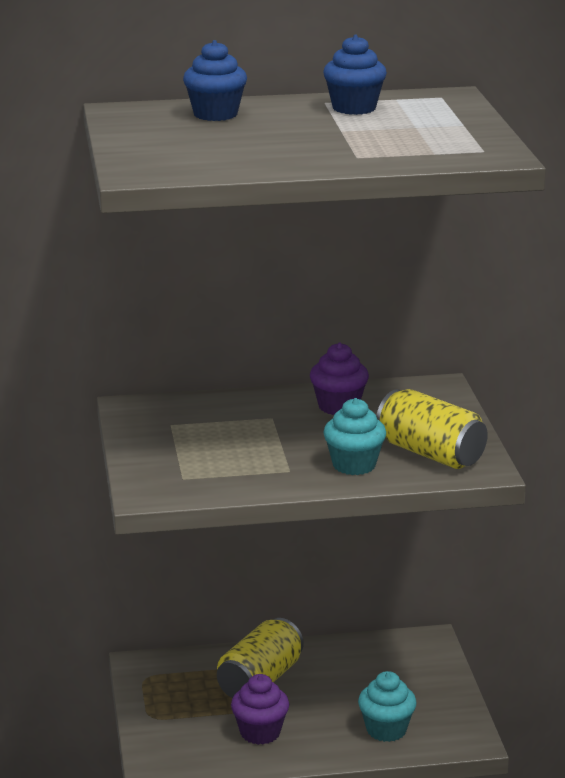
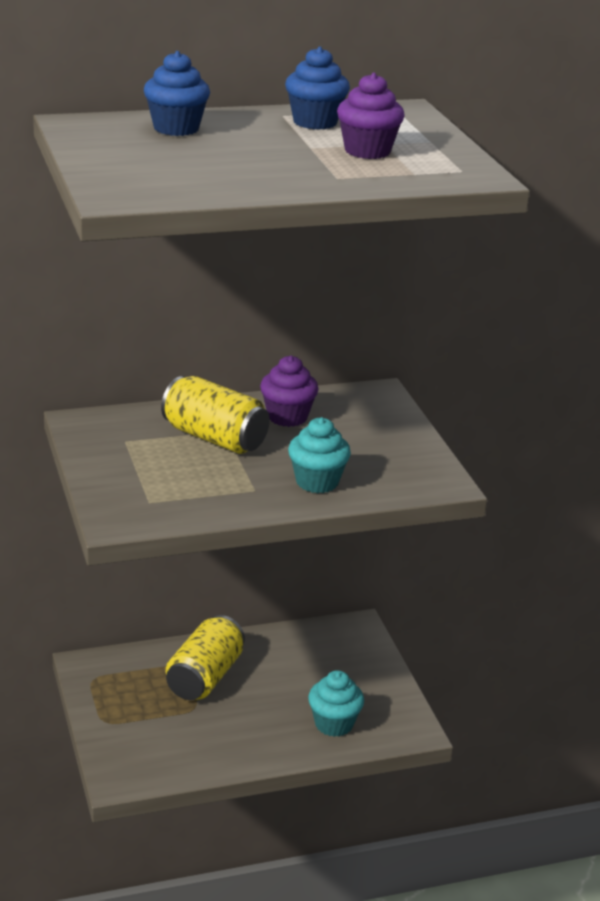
camera: 10 degrees left, 5 degrees up
(260, 732) = (213, 733): purple cupcake -> purple cupcake (367, 151)
(430, 453) = (388, 467): yellow can -> yellow can (215, 438)

